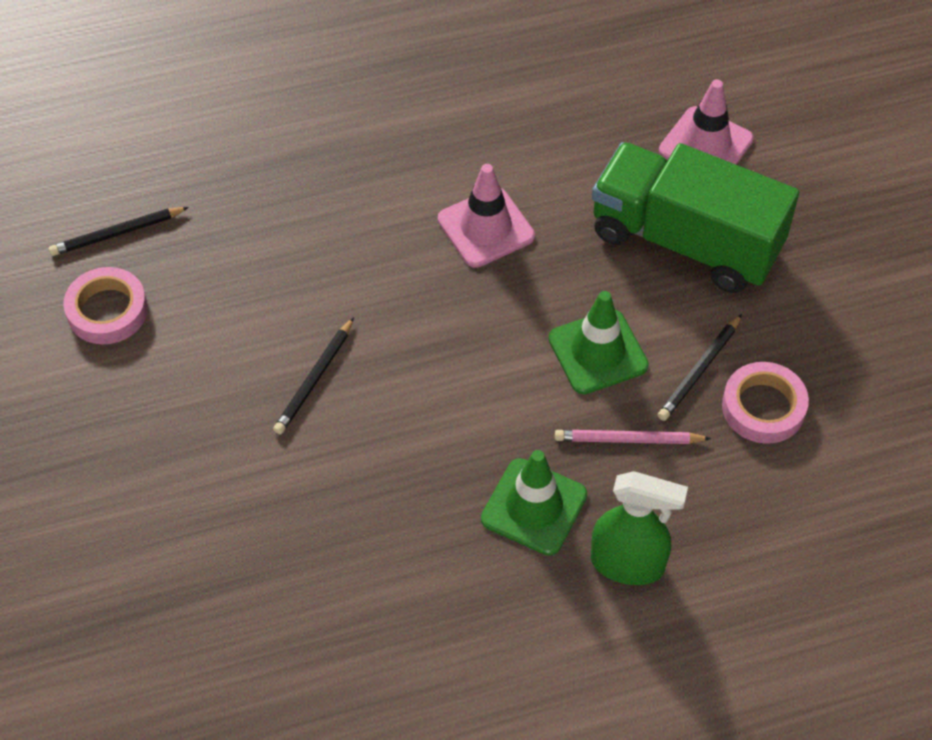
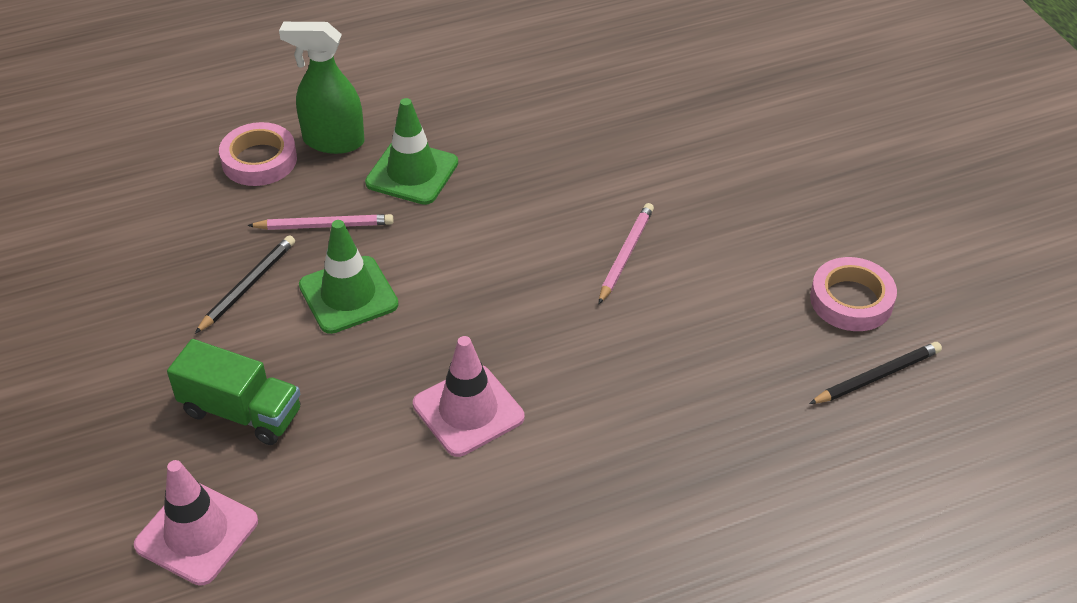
camera: 175 degrees right, 10 degrees down
(314, 379) = (625, 255): black pencil -> pink pencil
(686, 241) = (241, 412): green truck -> green truck, size x0.57
(763, 407) = (191, 259): pink tape -> pink tape (259, 160)

